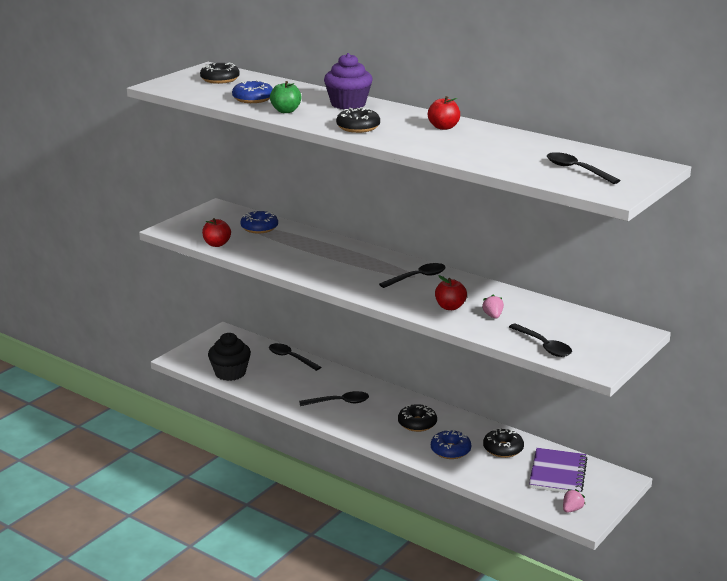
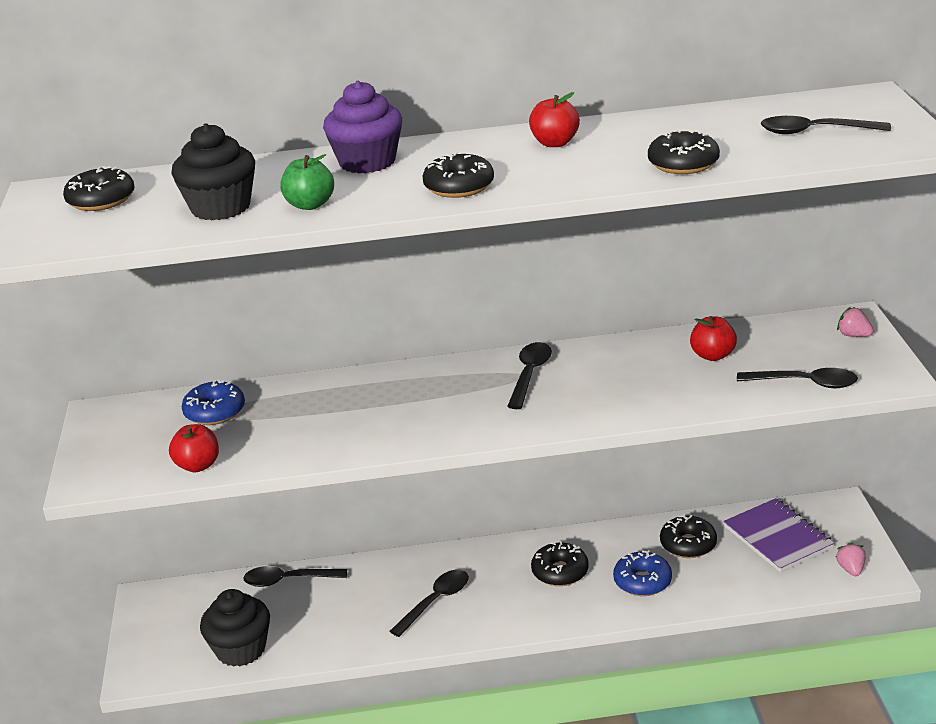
camera: 40 degrees left, 5 degrees up
(253, 99) = (221, 207): blue donut -> black cupcake
(450, 307) = (632, 391): red apple -> red apple (712, 355)
(475, 157) = (683, 164): none -> black donut
(493, 316) = (693, 377): pink strawberry -> pink strawberry (853, 335)

